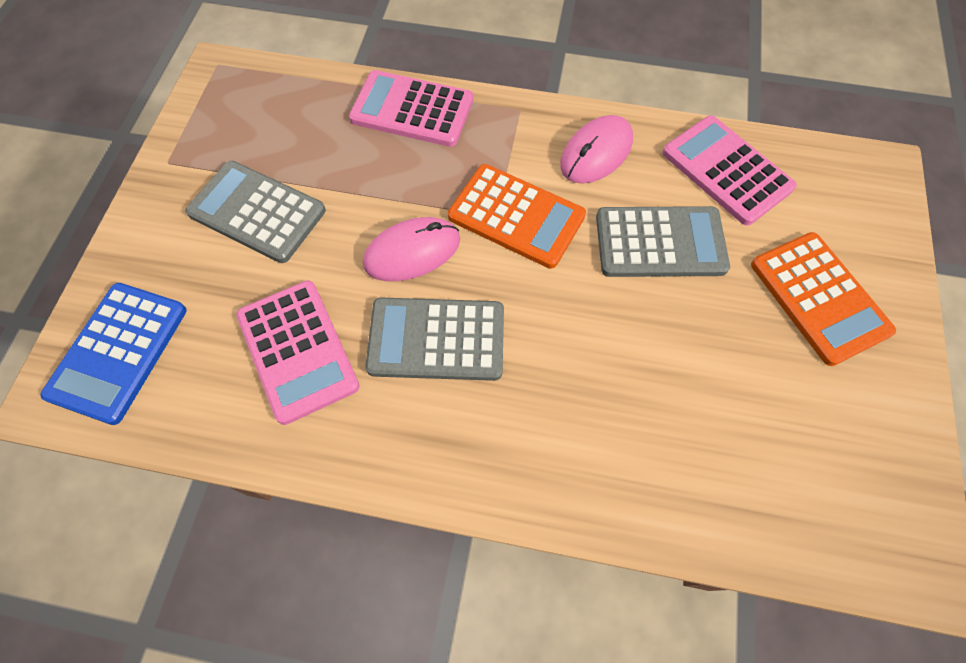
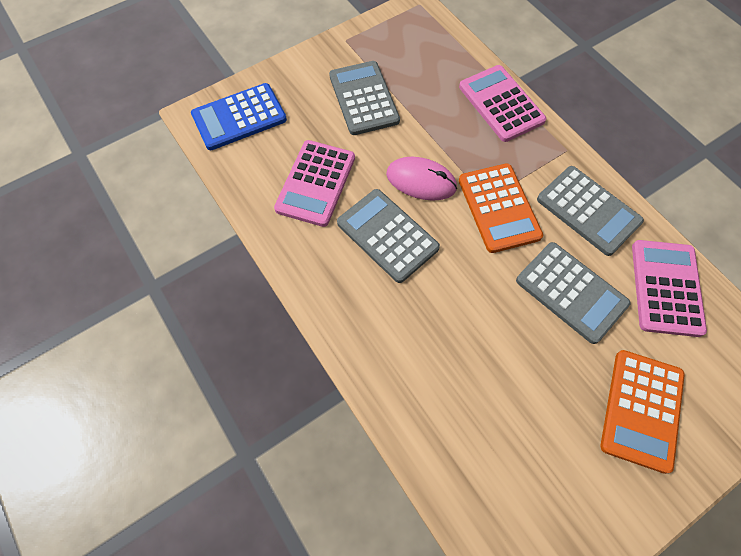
camera: 45 degrees right, 0 degrees up
(596, 153) = (588, 210): pink mouse -> grey calculator

